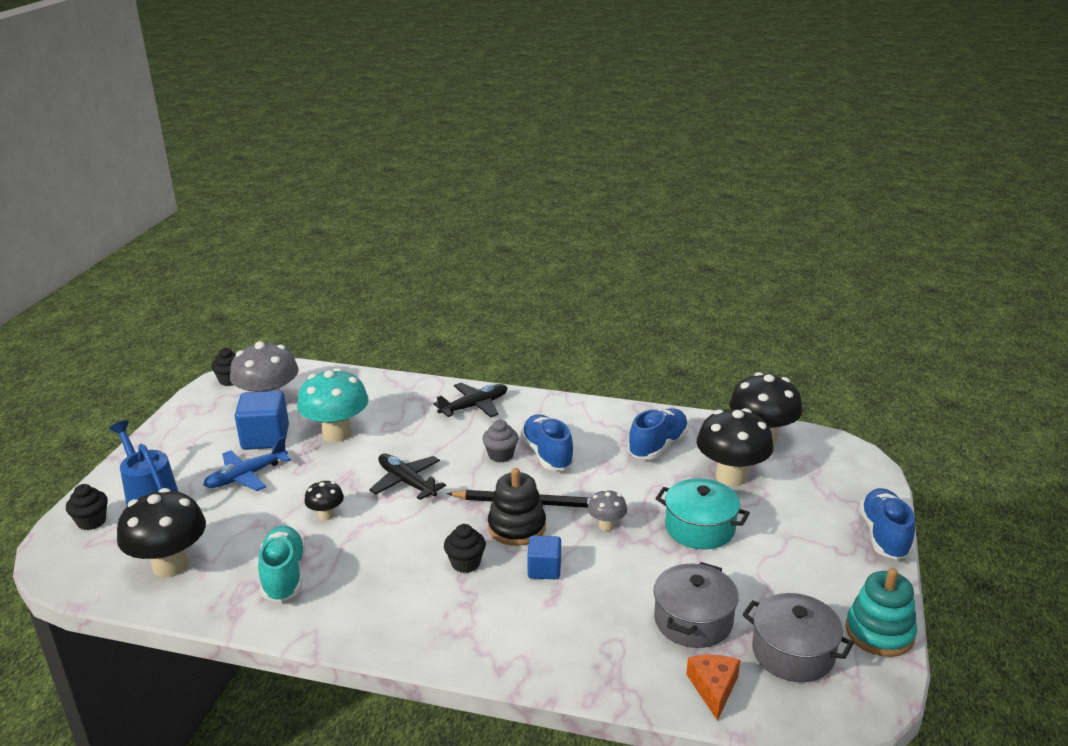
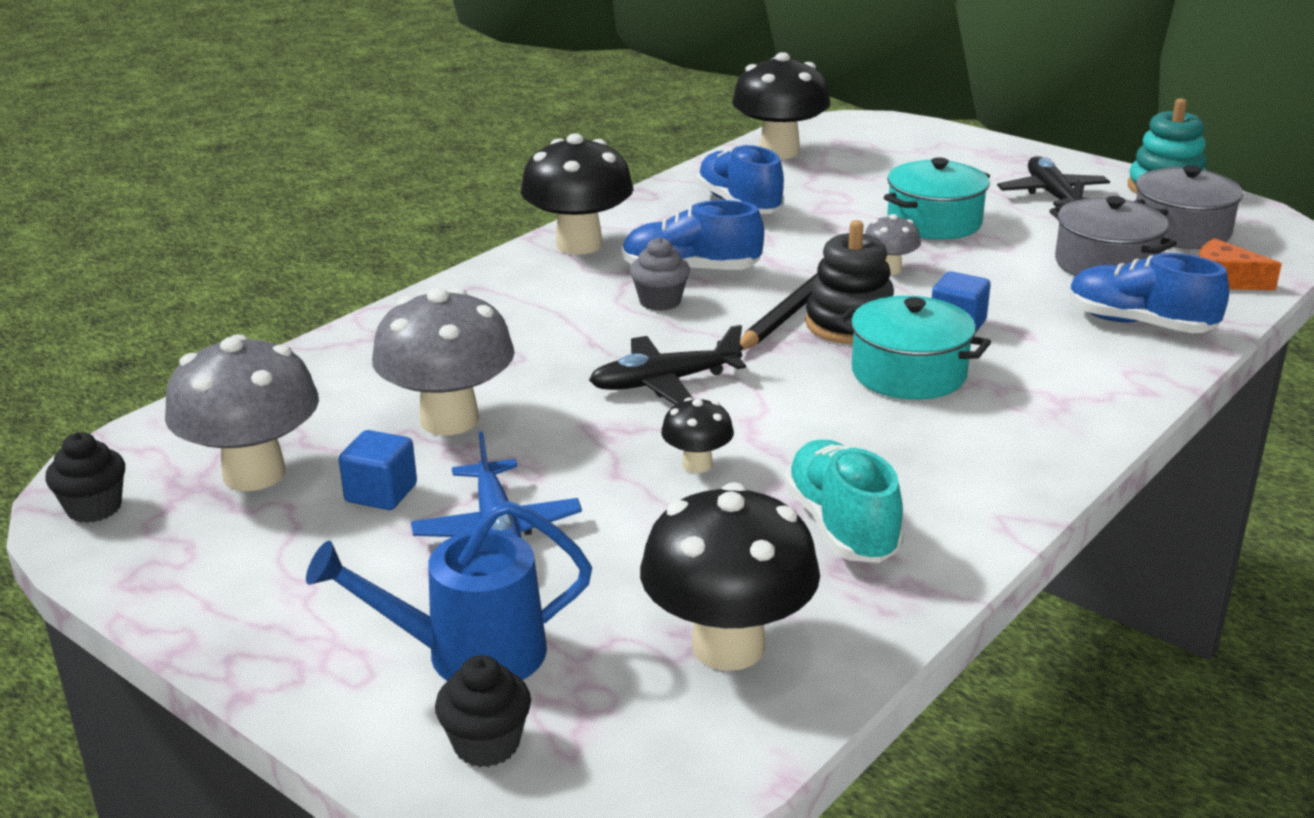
camera: 65 degrees left, 0 degrees up
(265, 438) = (381, 493): blue cube -> blue cube, size x0.61
(284, 576) = (841, 526): turquoise shoe -> turquoise shoe turned 60 degrees clockwise
(337, 434) = (449, 420): turquoise mushroom -> grey mushroom
(465, 563) = (909, 373): black cupcake -> turquoise pot
(474, 406) = (500, 295): black plane -> black plane (1053, 195)
(731, 477) = (844, 184): black mushroom -> black mushroom (579, 244)
(884, 536) = (1011, 147): blue shoe -> blue shoe (1139, 324)

